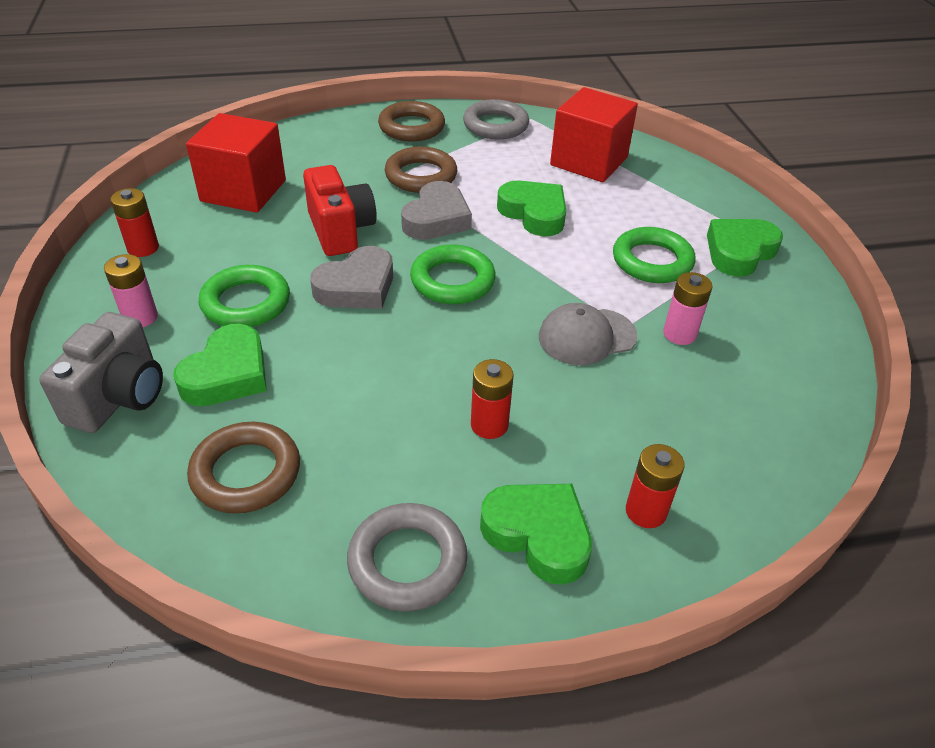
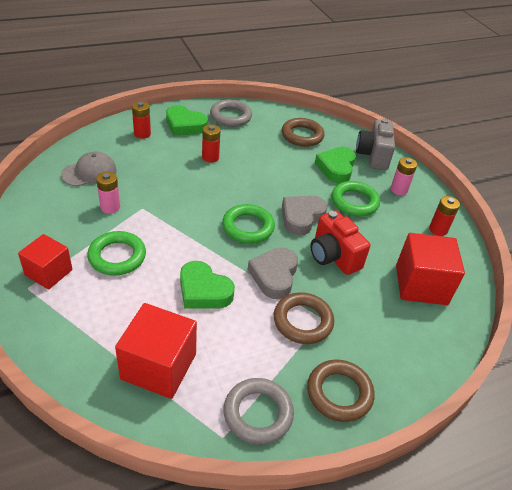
camera: 165 degrees right, 0 degrees up
(587, 336) = (164, 201): grey cap -> grey cap (89, 172)
(739, 252) = (48, 272): green heart -> red cube

